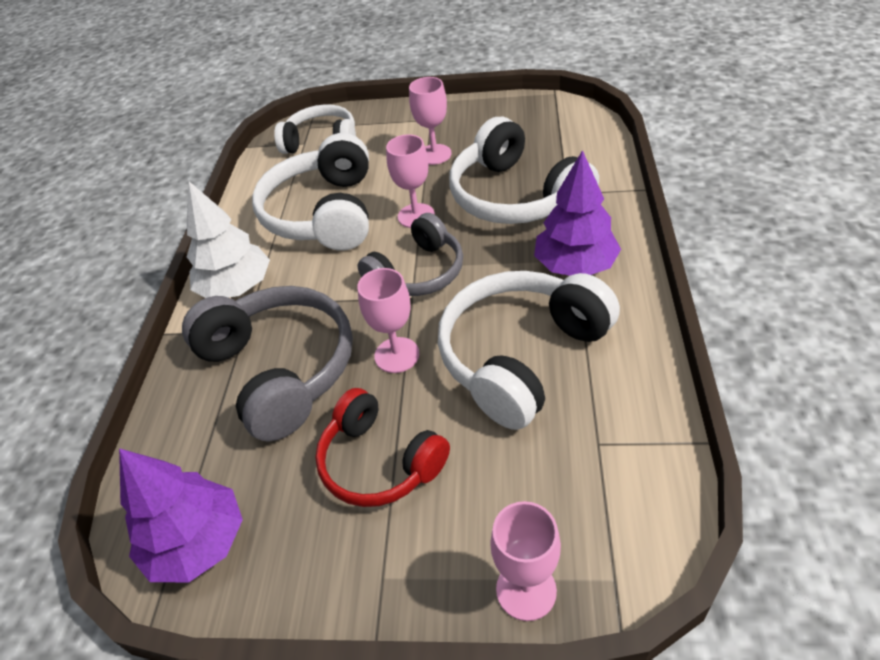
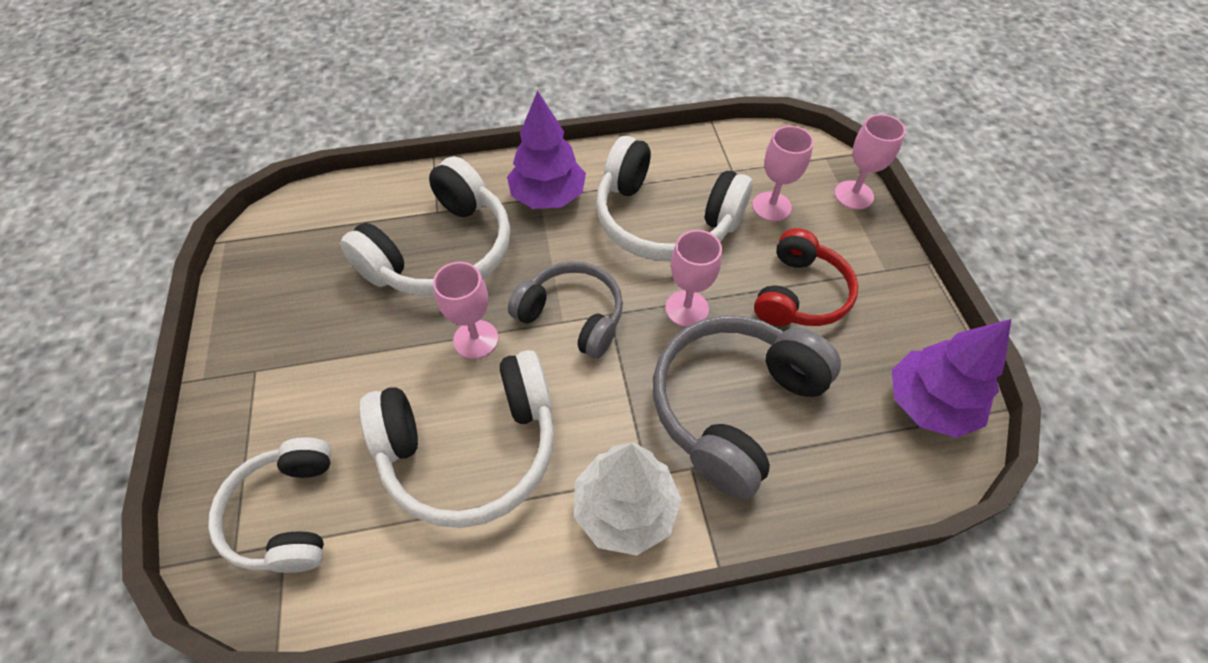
camera: 110 degrees left, 10 degrees up
(434, 154) = (347, 347): pink goblet -> pink goblet (771, 206)

